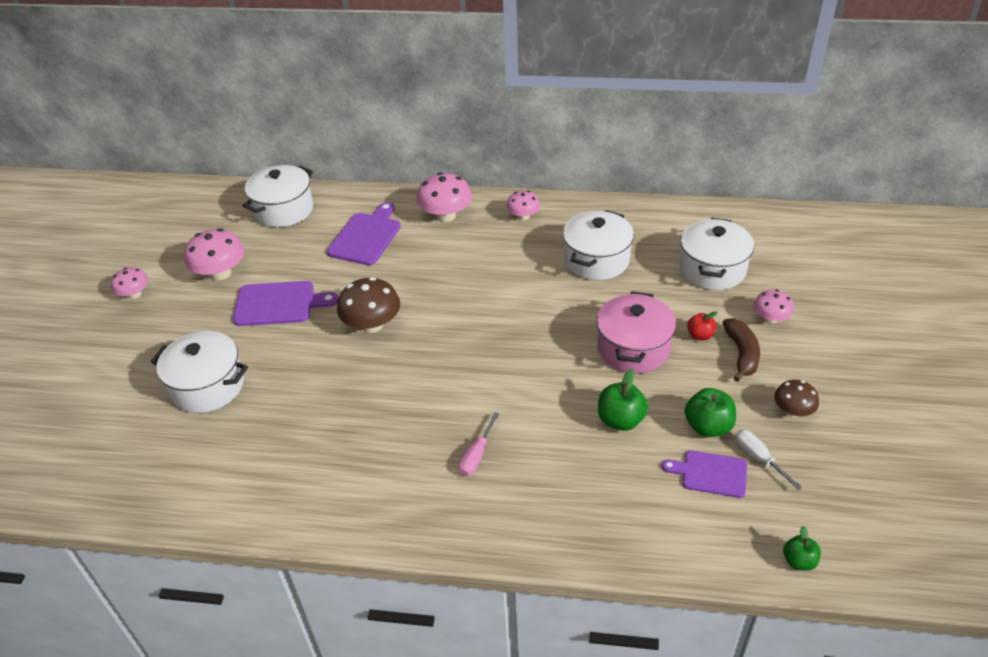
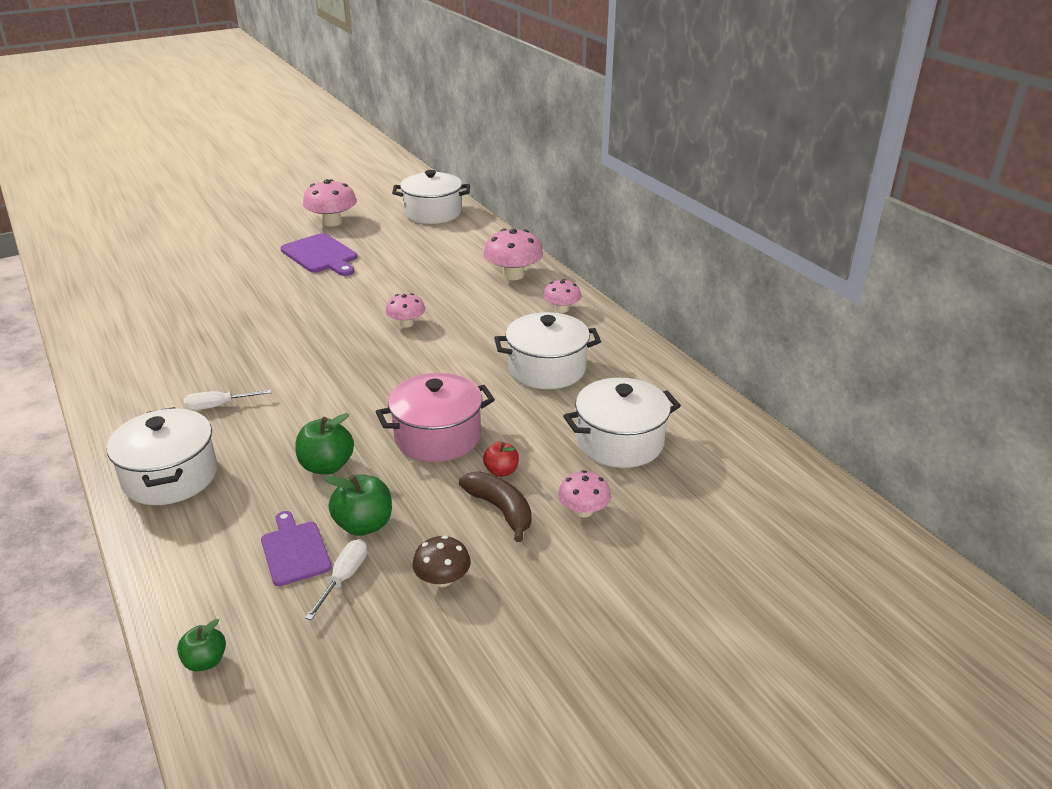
camera: 50 degrees right, 10 degrees down
(134, 294) = (278, 206): pink mushroom -> pink mushroom (406, 324)
(208, 386) = (206, 267): white pot -> white pot (171, 477)
(366, 237) = (441, 255): purple cutting board -> none
(372, 324) = (335, 299): brown mushroom -> none
(476, 456) = (218, 406): pink screwdriver -> white screwdriver
(741, 354) = (500, 510): brown banana -> brown banana turned 90 degrees counterclockwise

